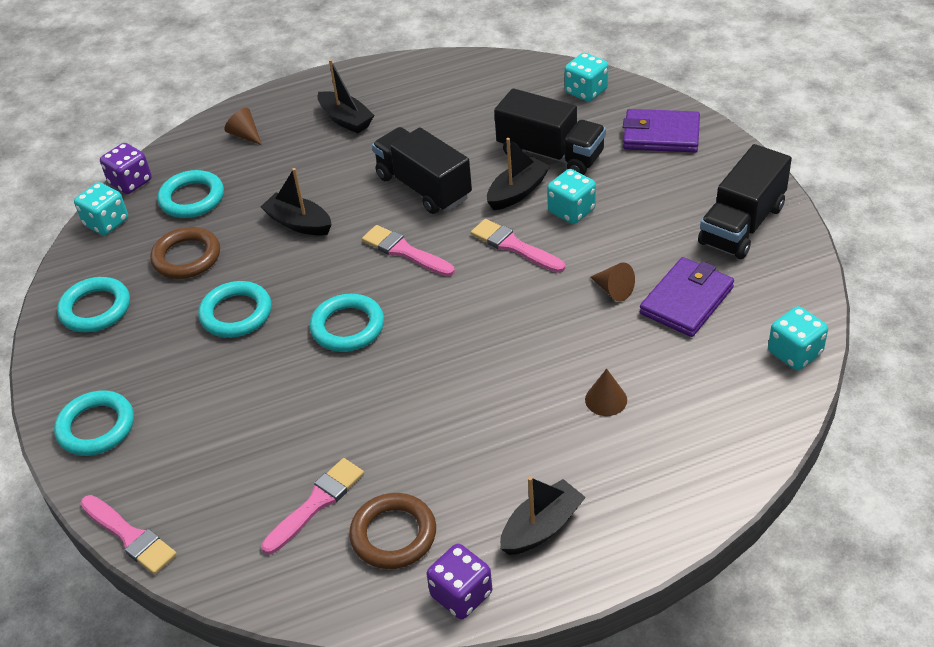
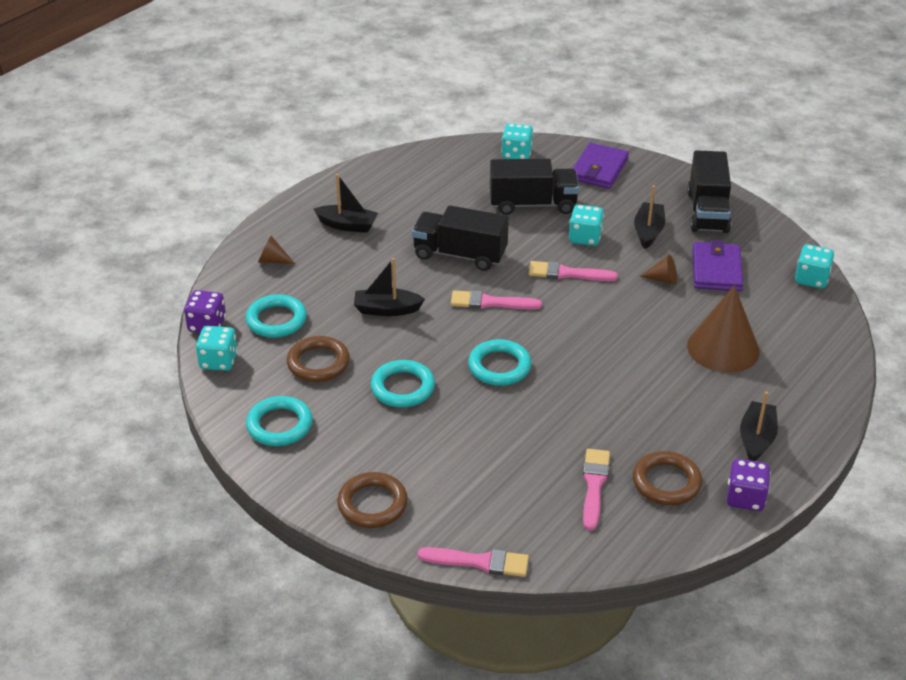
camera: 35 degrees left, 5 degrees down
(96, 427) = (372, 504): turquoise ring -> brown ring
(517, 192) = (534, 237): black boat -> black boat (648, 231)
(606, 399) = (723, 348): brown cone -> brown cone, size x2.21
(661, 135) = (599, 169): purple wallet -> purple wallet turned 45 degrees counterclockwise

